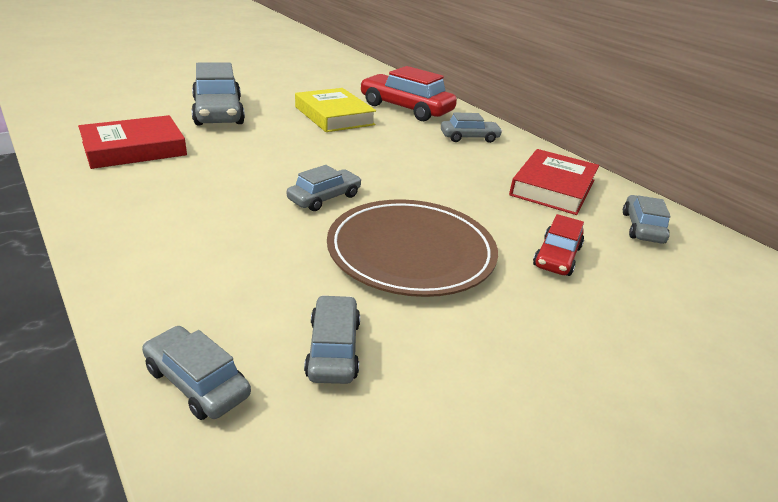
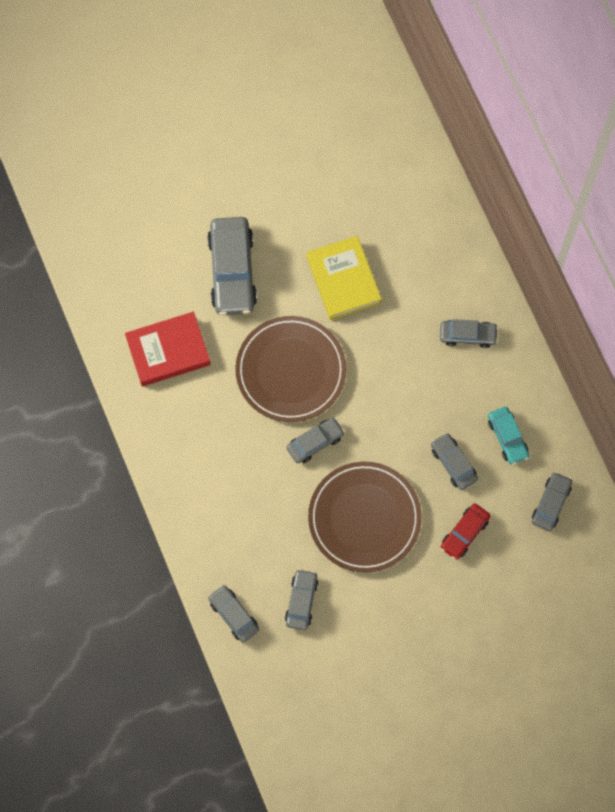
camera: 15 degrees right, 40 degrees up
(286, 157) = (291, 371): none -> brown plate
(406, 108) = (422, 260): red car -> none
(504, 205) = (453, 463): none -> grey car
(553, 187) = (507, 437): red book -> turquoise car

